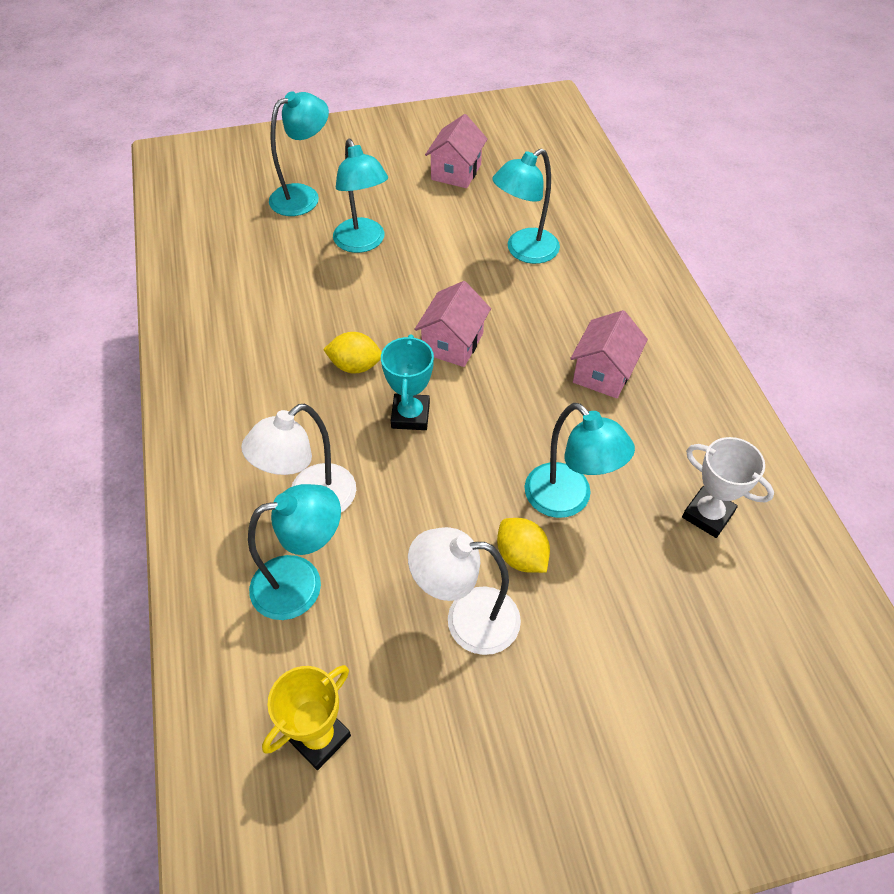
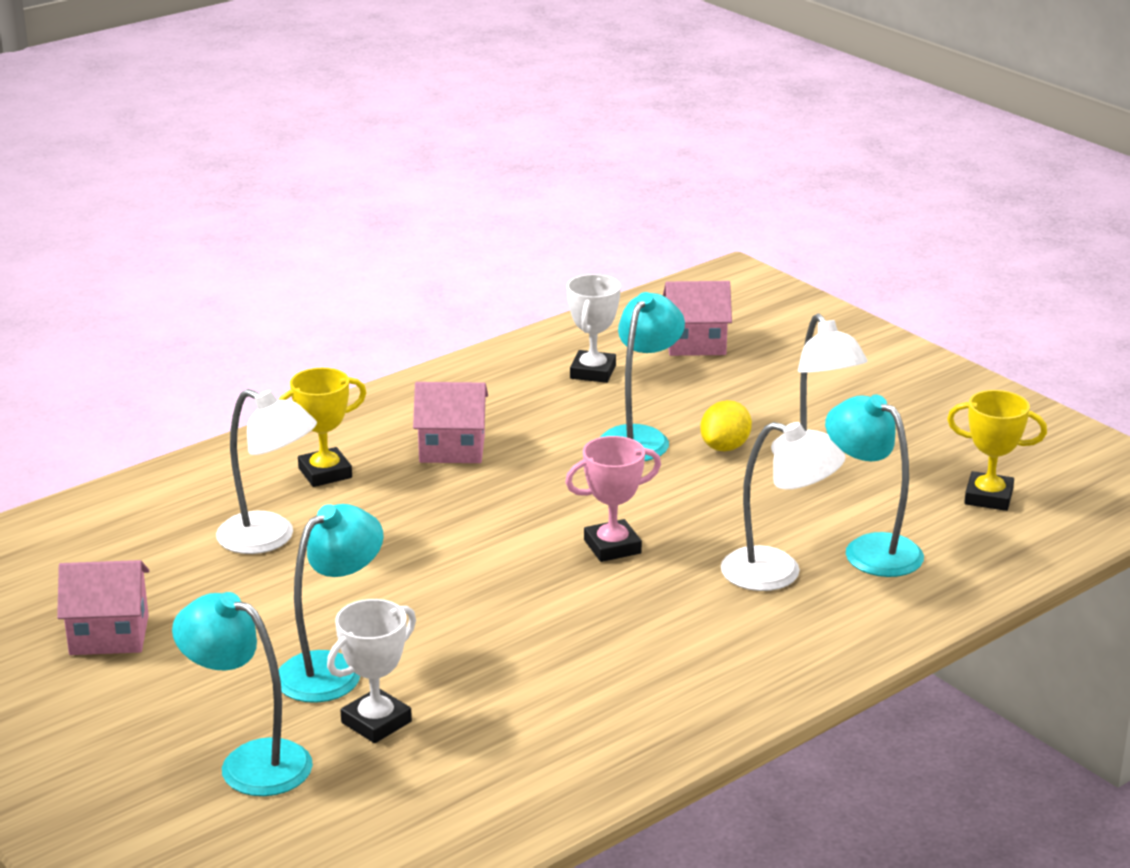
camera: 115 degrees left, 25 degrees down
(300, 247) = (376, 722): none -> white trophy
(355, 366) = (569, 604): yellow lemon -> none
(410, 415) = (612, 546): turquoise trophy -> pink trophy
(452, 343) = (478, 548): pink house -> pink house (695, 343)
(524, 251) = (269, 538): turquoise lamp -> white lamp
(598, 296) = (325, 473): none -> yellow trophy

